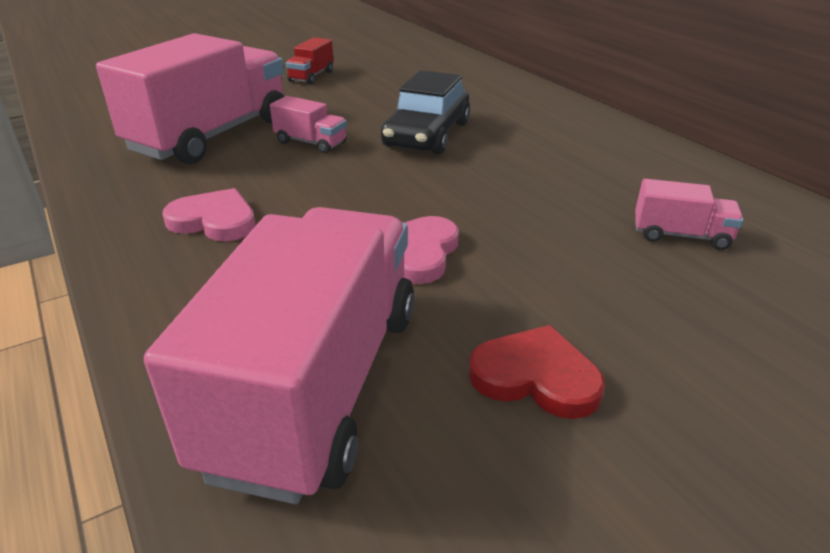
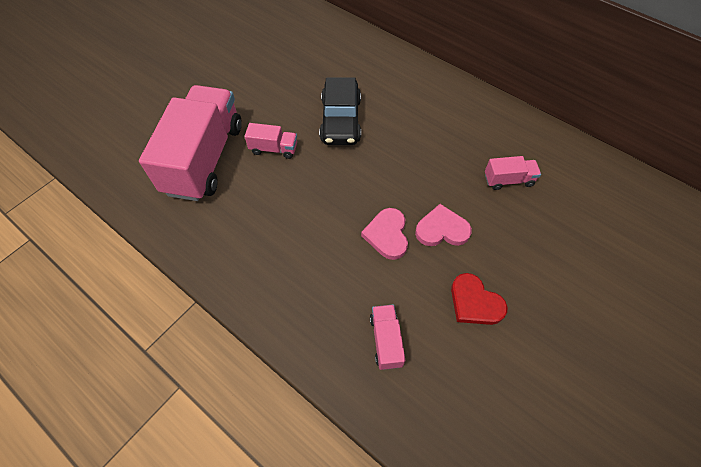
camera: 20 degrees left, 25 degrees up
(214, 220) = (263, 242): pink heart -> pink heart (442, 229)
(311, 76) = (227, 66): red truck -> none
(317, 385) = (386, 340): pink truck -> pink truck, size x0.42
(535, 377) = (474, 302): red heart -> red heart turned 135 degrees counterclockwise

